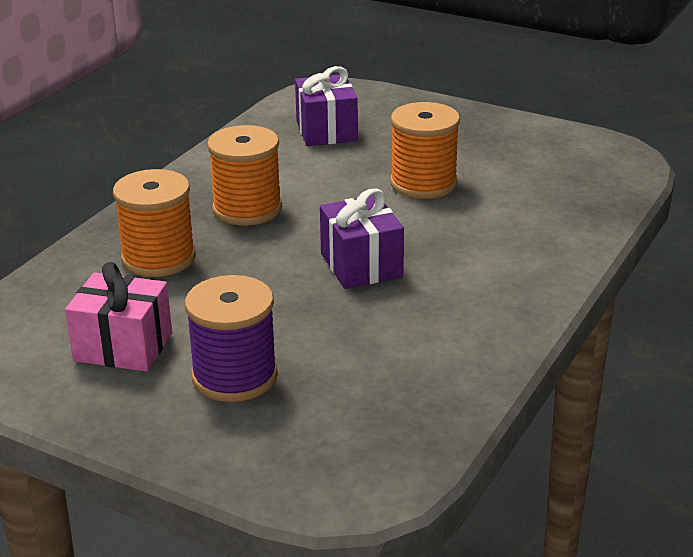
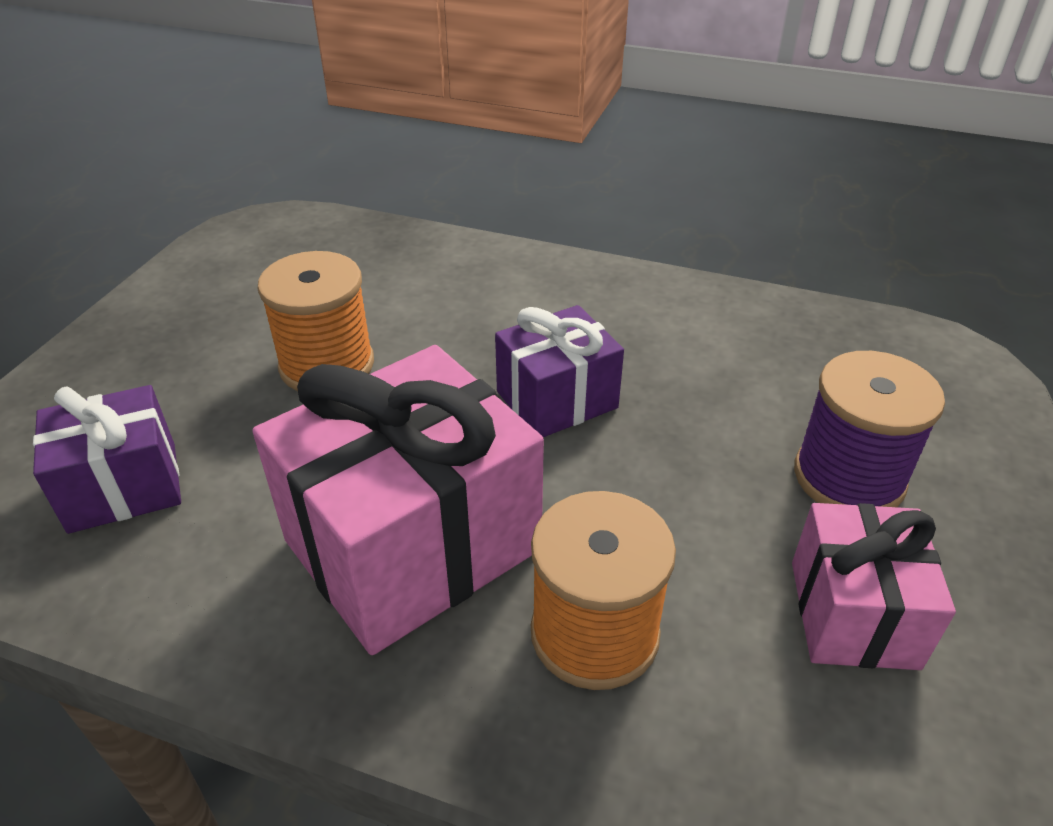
camera: 100 degrees left, 10 degrees up
(247, 209) = (412, 545): orange spool -> pink gift

